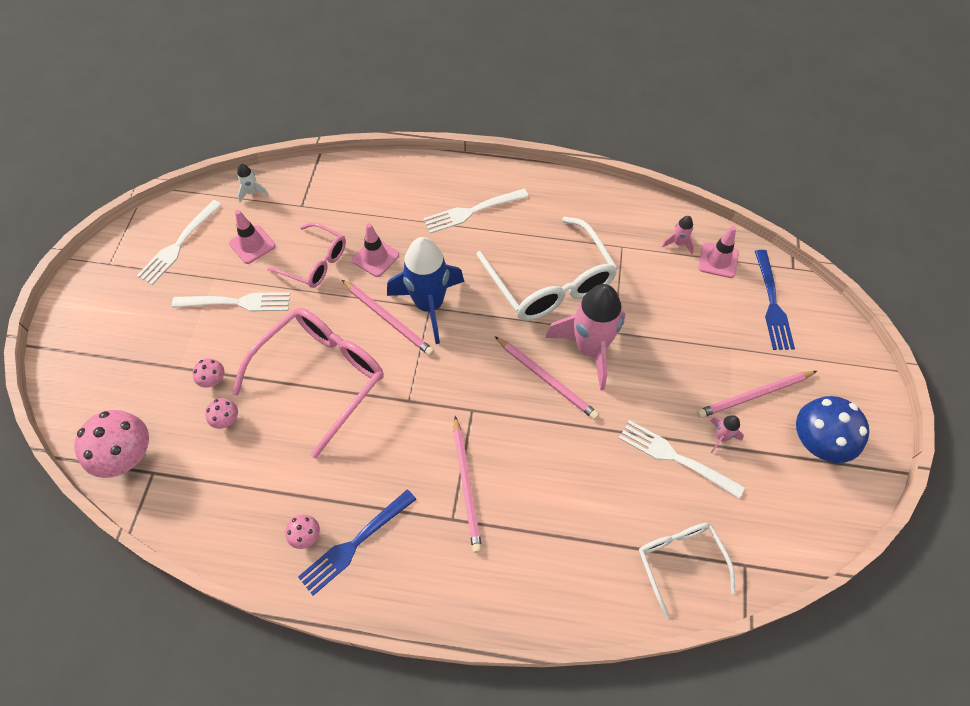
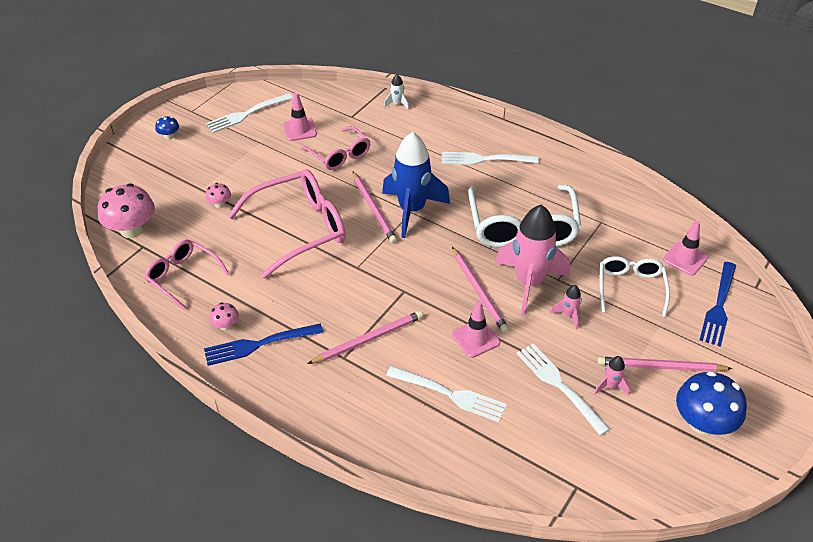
camera: 25 degrees right, 15 degrees down
(100, 309) = (169, 136): none -> blue mushroom
(223, 494) = (183, 277): none -> pink glasses
(226, 419) = (214, 232): pink mushroom -> none
(237, 302) = (266, 162): white fork -> white fork (450, 394)
(252, 193) = (320, 98): white rocket -> white rocket (397, 104)
(375, 257) = (388, 166): pink traffic cone -> pink traffic cone (475, 338)
(466, 485) = (368, 339): pink pencil -> pink pencil turned 135 degrees counterclockwise
(678, 243) = (654, 235): pink rocket -> pink rocket (568, 315)
(680, 561) = (518, 460): white glasses -> white glasses (630, 288)

